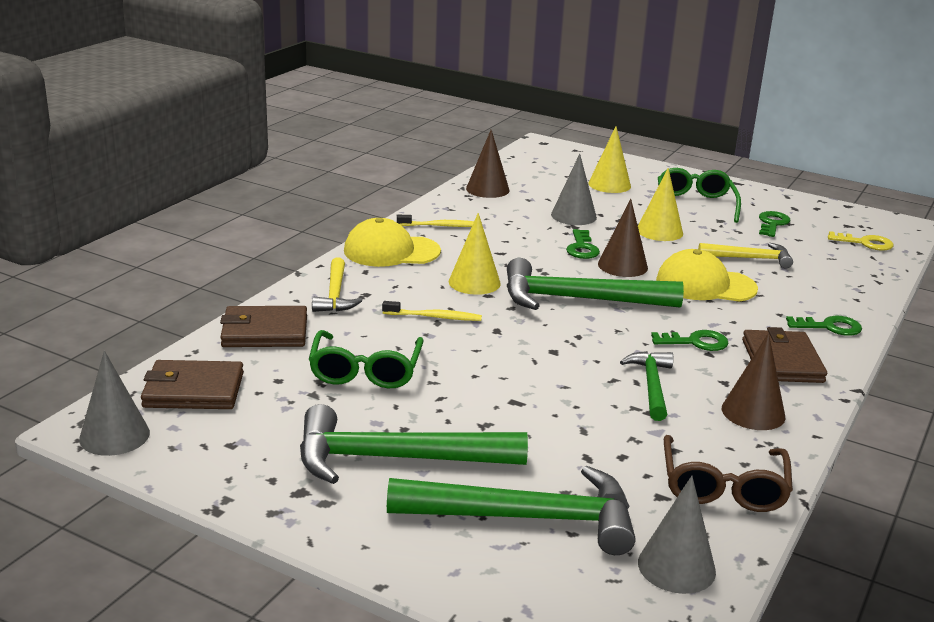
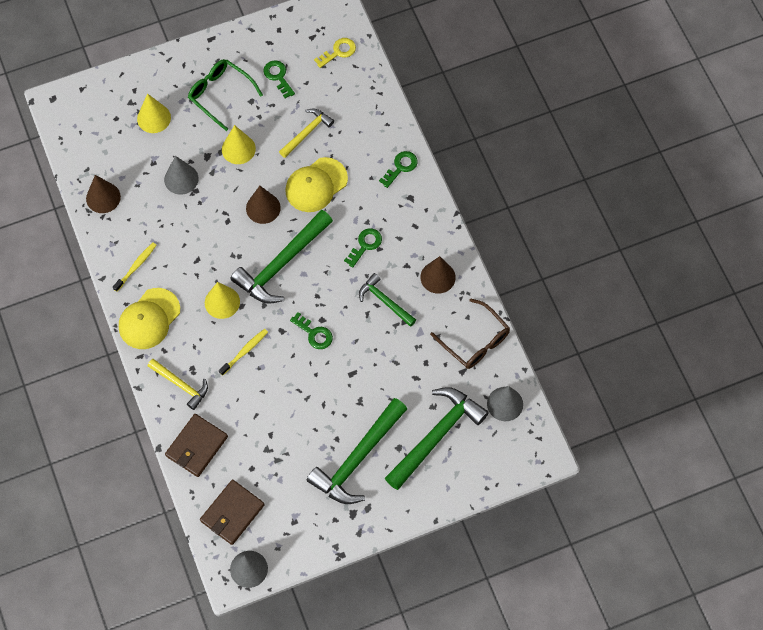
camera: 50 degrees left, 40 degrees up
(365, 371) = (274, 422): green glasses -> none
(582, 248) = (226, 211): green key -> green key (314, 333)
(782, 361) = (410, 221): brown wallet -> none

